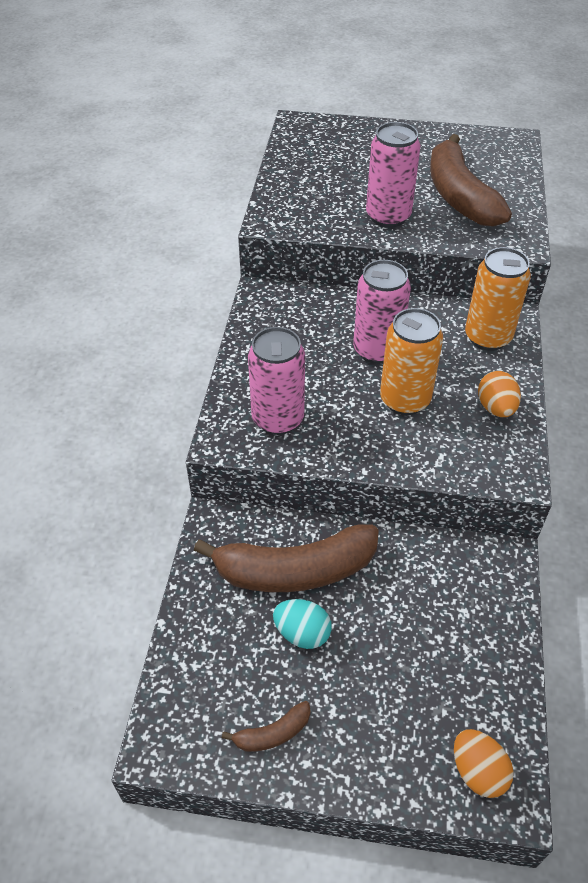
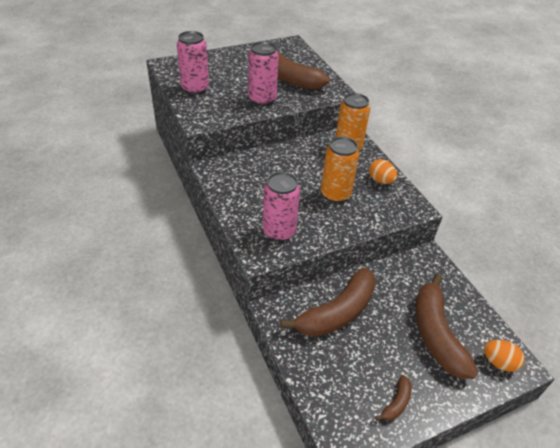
camera: 35 degrees left, 5 degrees down
(302, 633) = (368, 343): turquoise egg -> none
(377, 350) = (300, 175): pink can -> pink can (195, 88)
(414, 676) = (436, 334): none -> brown banana

